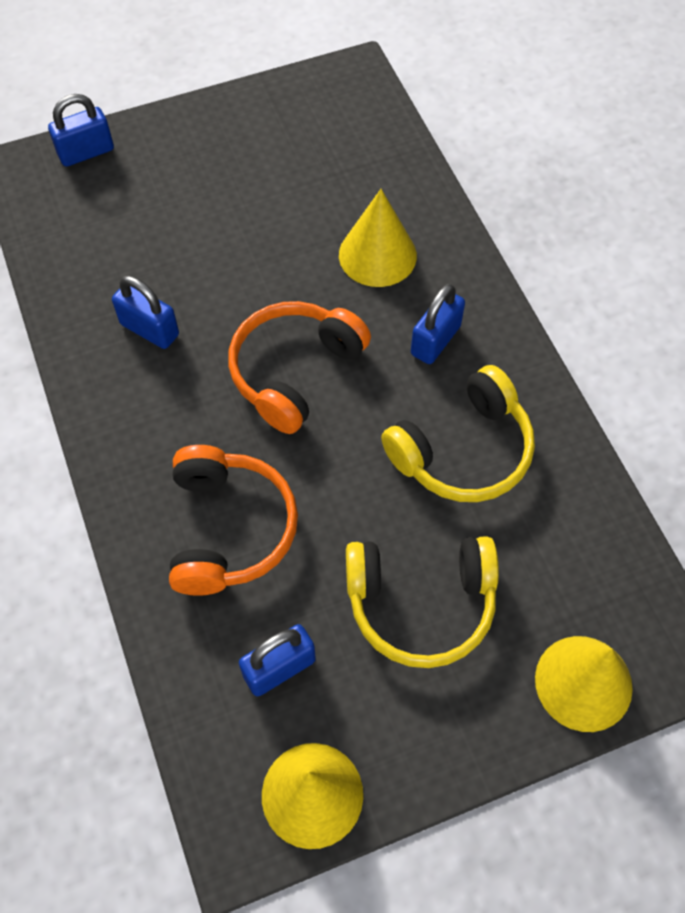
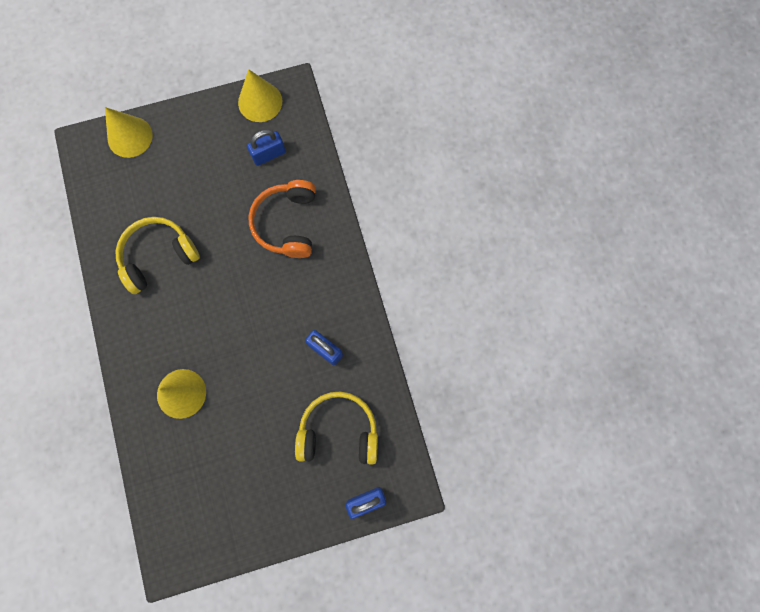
camera: 175 degrees left, 15 degrees up
(294, 371) = (243, 313): orange headphones -> none
(421, 604) = (197, 178): yellow headphones -> yellow headphones (338, 431)
(435, 340) = (158, 327): blue padlock -> none

